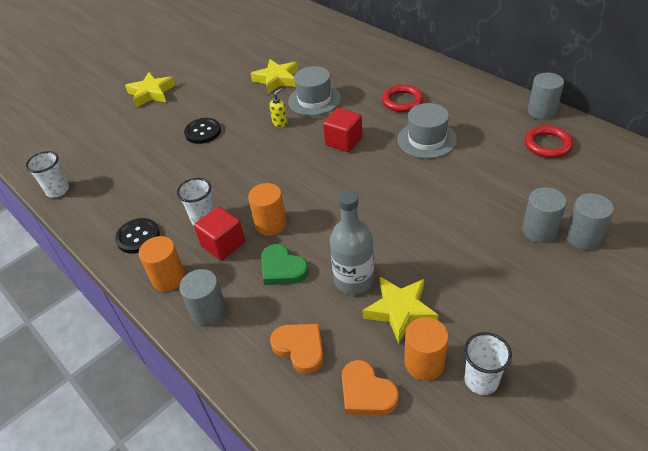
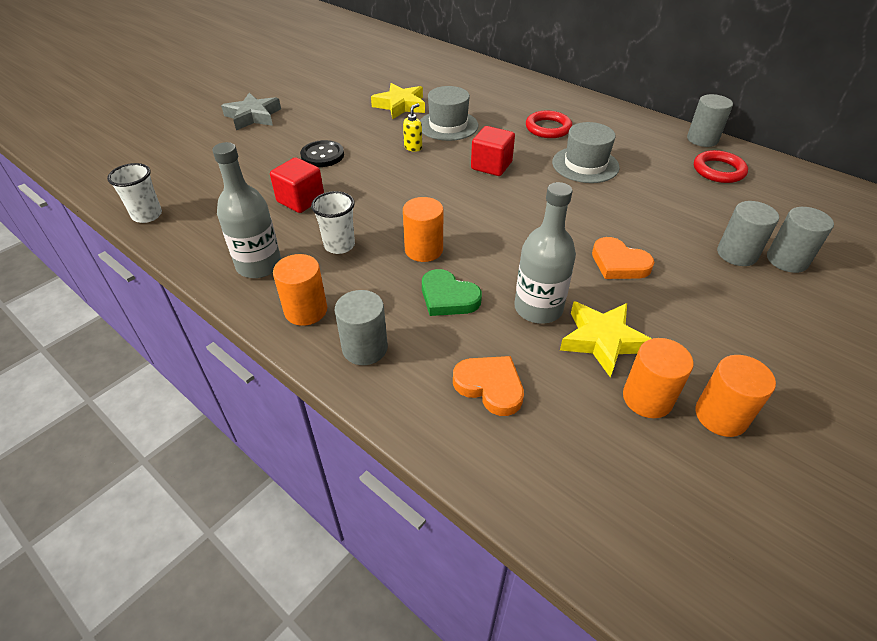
camera: 10 degrees left, 0 degrees up
(138, 237) = (259, 265): black button -> grey bottle
(151, 93) = (253, 116): yellow star -> grey star
(223, 244) = (369, 272): red cube -> red cube (300, 200)
(366, 392) = (585, 435): orange heart -> orange heart (619, 263)
(481, 380) = (721, 416): white cup -> orange cylinder

